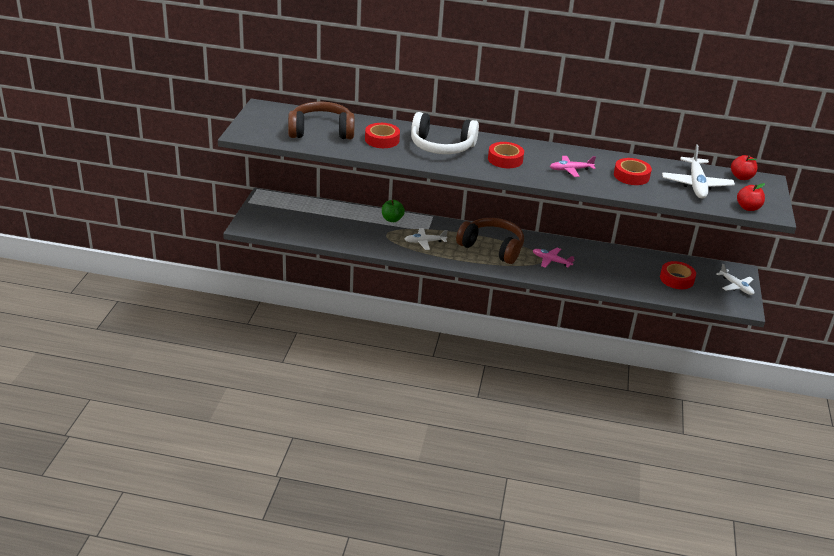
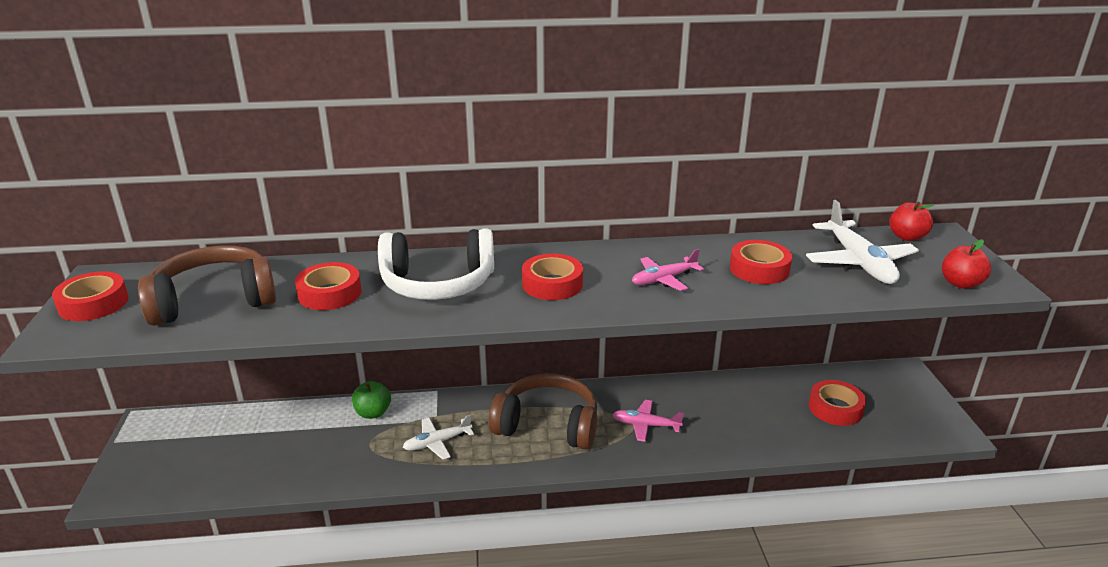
camera: 15 degrees left, 5 degrees down
(261, 121) = (93, 304): none -> red tape
(736, 286) = (918, 398): white plane -> none

